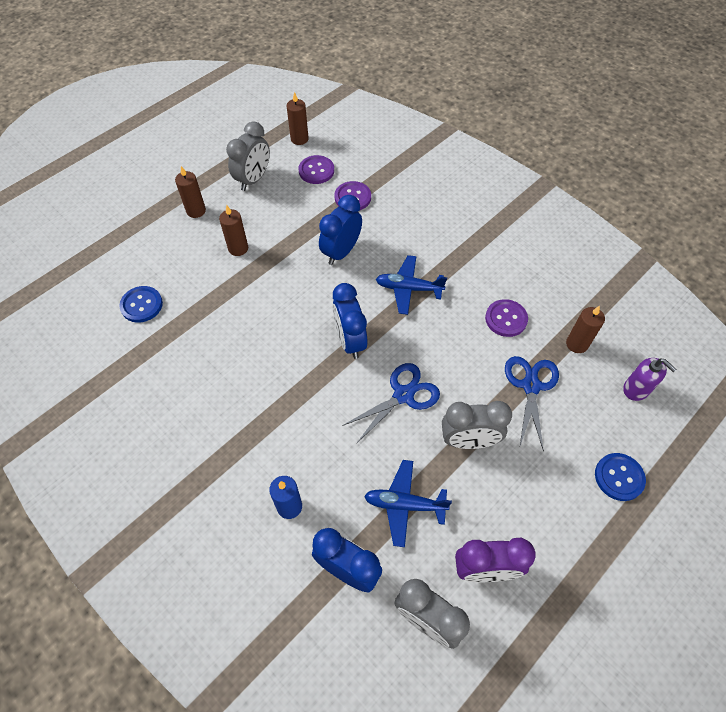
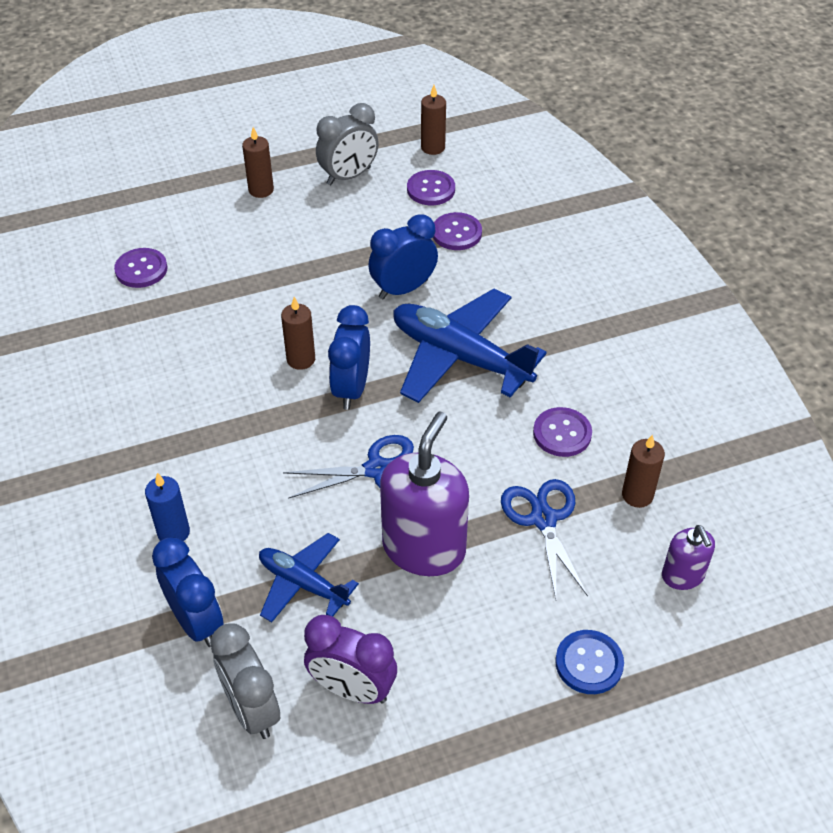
camera: 25 degrees right, 10 degrees down
(141, 305) = (141, 269): blue button -> purple button
(238, 248) = (284, 245): brown candle -> brown candle (301, 359)
(408, 288) = (460, 357): blue plane -> blue plane, size x1.75
(468, 441) = (424, 548): grey clock -> purple soap dispenser
(531, 386) = (543, 519): blue scissors -> blue scissors turned 45 degrees counterclockwise

